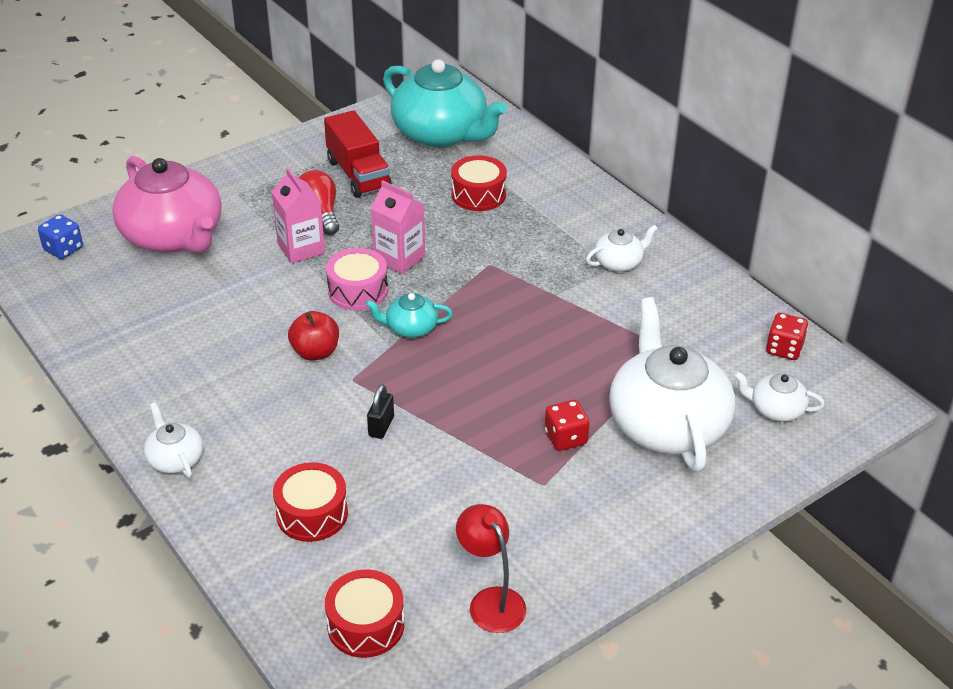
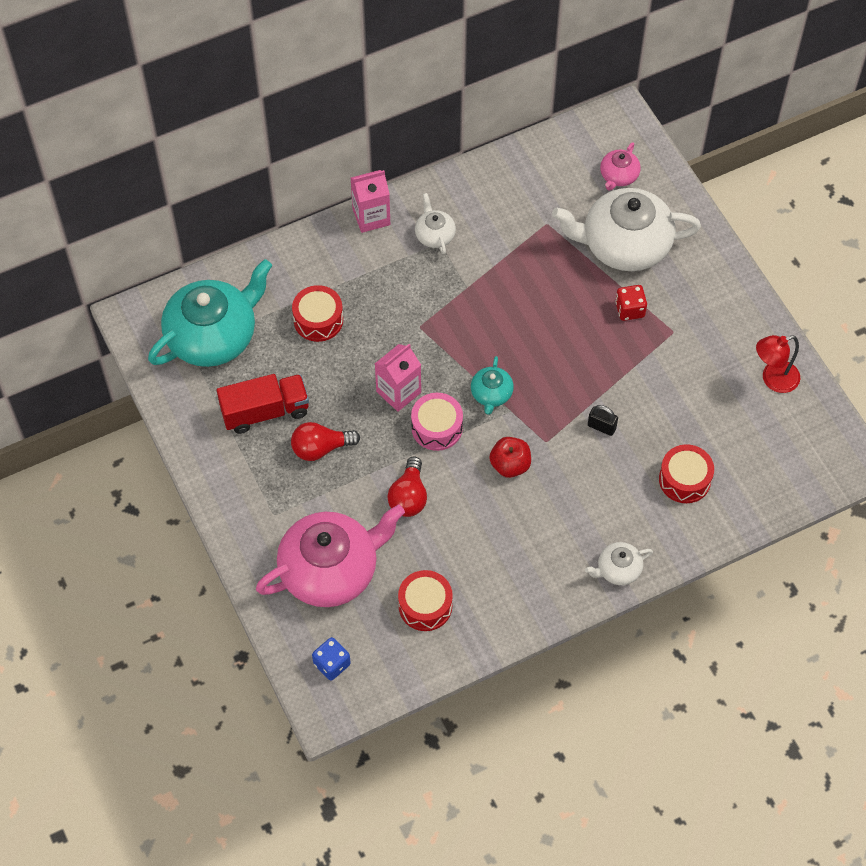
camera: 80 degrees left, 20 degrees up
(266, 279) = (409, 497): none -> red light bulb
(301, 248) = (370, 466): pink carton -> pink carton (371, 217)
(366, 625) = (786, 455): red drum -> red drum (425, 606)
(776, 409) = (618, 176): white teapot -> pink teapot
(784, 349) = (556, 153): red dice -> none

